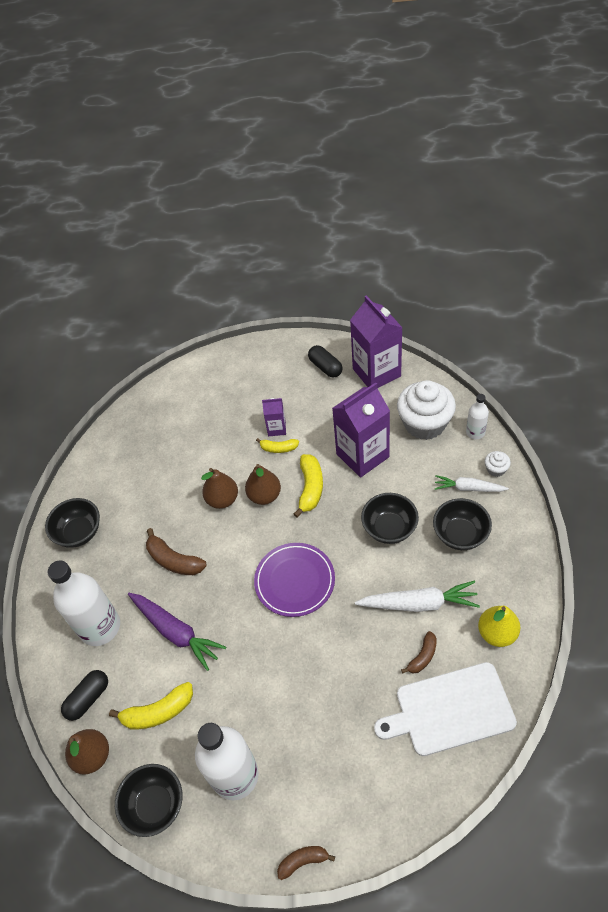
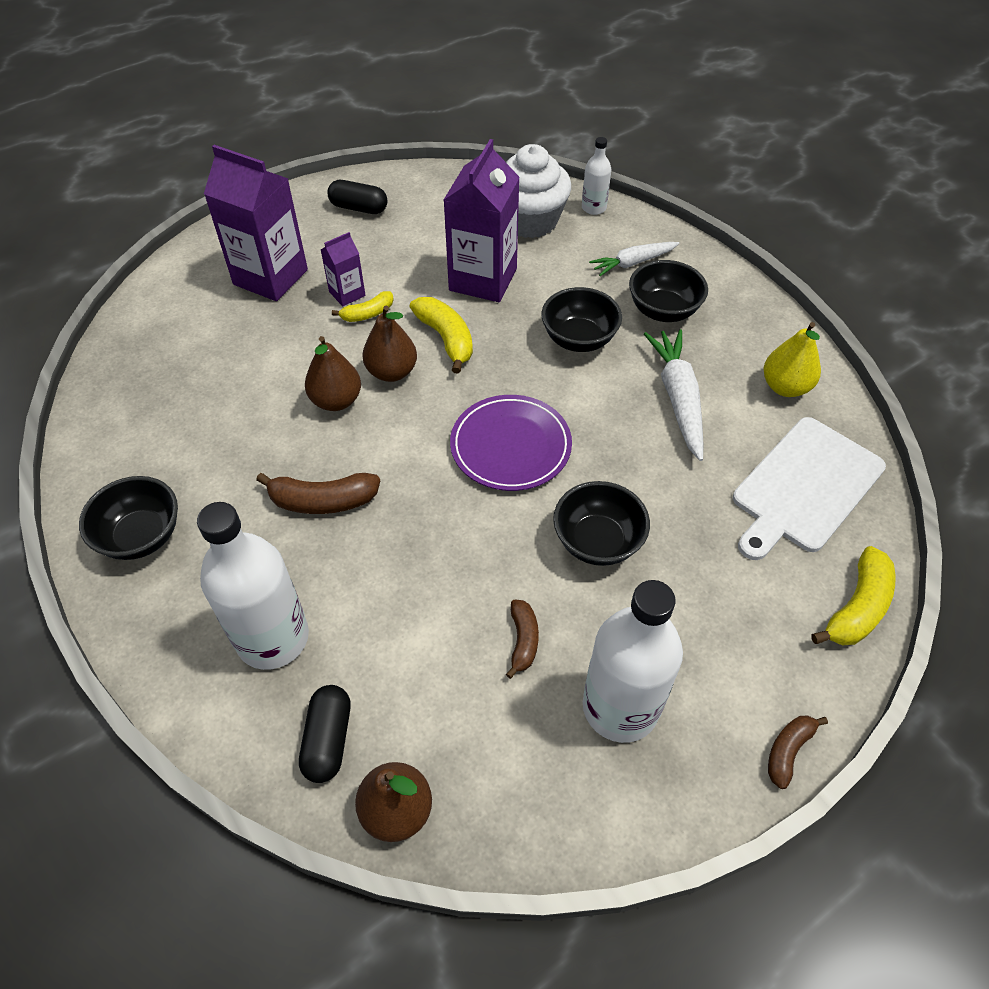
camera: 40 degrees left, 0 degrees up
(155, 805) = (542, 814): black bowl -> black bowl (597, 541)
(158, 712) = (450, 695): yellow banana -> yellow banana (857, 608)
(176, 632) = (396, 584): purple carrot -> none
(376, 372) = (429, 191): purple carton -> purple carton (270, 277)
(419, 603) = (678, 399): white carrot -> white carrot turned 60 degrees counterclockwise
(422, 656) = (729, 450): brown banana -> brown banana (523, 641)
(496, 469) = (646, 233): white cupcake -> none

